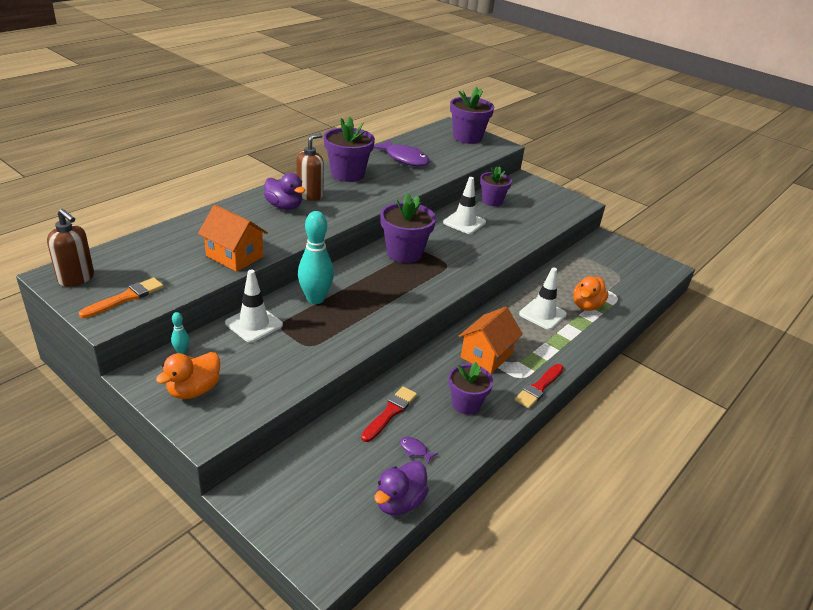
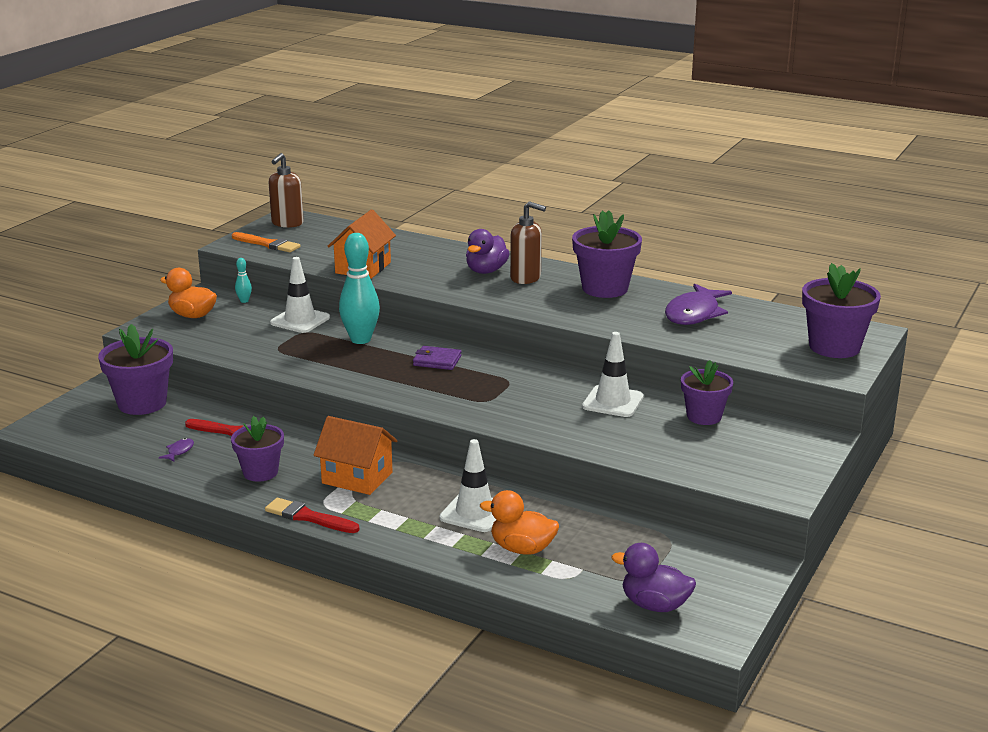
camera: 80 degrees right, 10 degrees down
(374, 271) = (437, 361): none -> purple wallet
(399, 502) = (108, 451): purple duck -> purple duck (654, 605)
(404, 253) = (494, 372): purple flower pot -> purple flower pot (142, 403)

